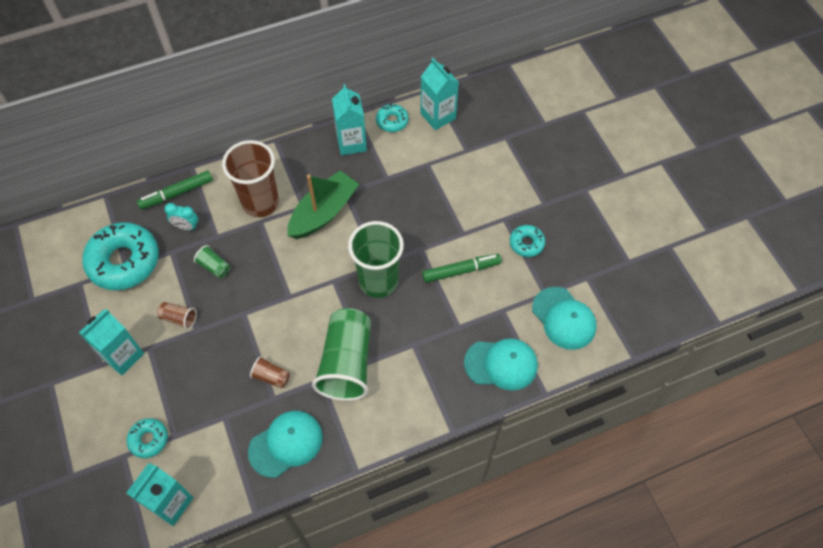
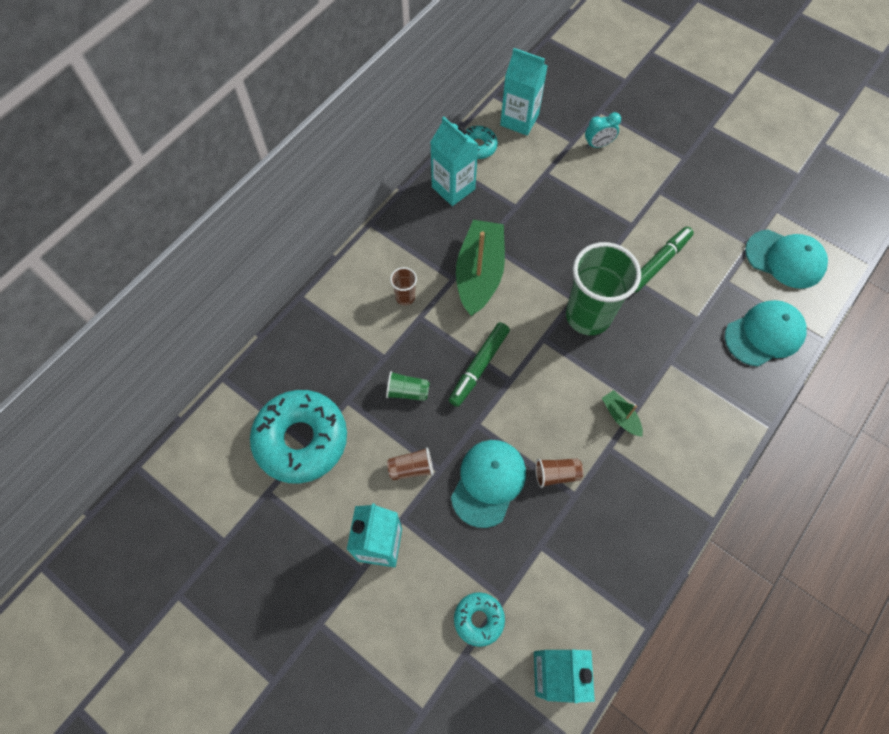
camera: 30 degrees left, 5 degrees up
(177, 193) = (305, 333): green marker -> green marker (479, 366)
(186, 227) = (343, 364): turquoise clock -> turquoise clock (598, 145)
(260, 202) = (405, 297): brown cup -> brown cup, size x0.43
(286, 444) = (624, 535): turquoise cap -> turquoise cap (488, 482)
(346, 363) = (620, 416): green cup -> green boat
(526, 243) = (697, 204): turquoise donut -> none

